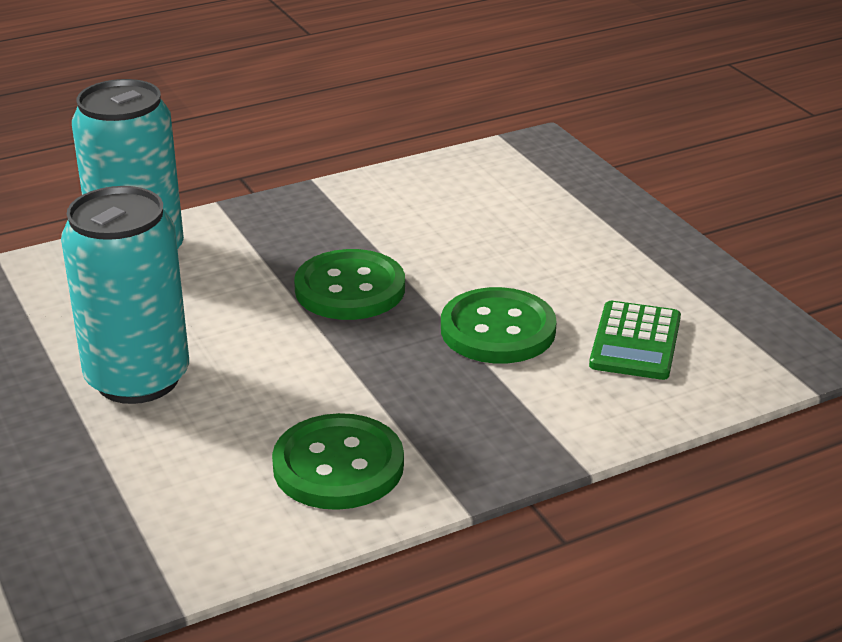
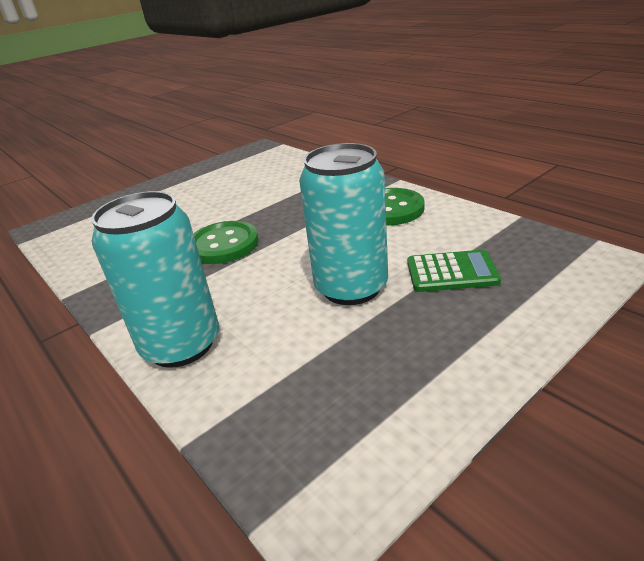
camera: 100 degrees left, 0 degrees up
(498, 330) = (257, 199): green button -> none
(635, 342) = (258, 172): green calculator -> green calculator (451, 272)

